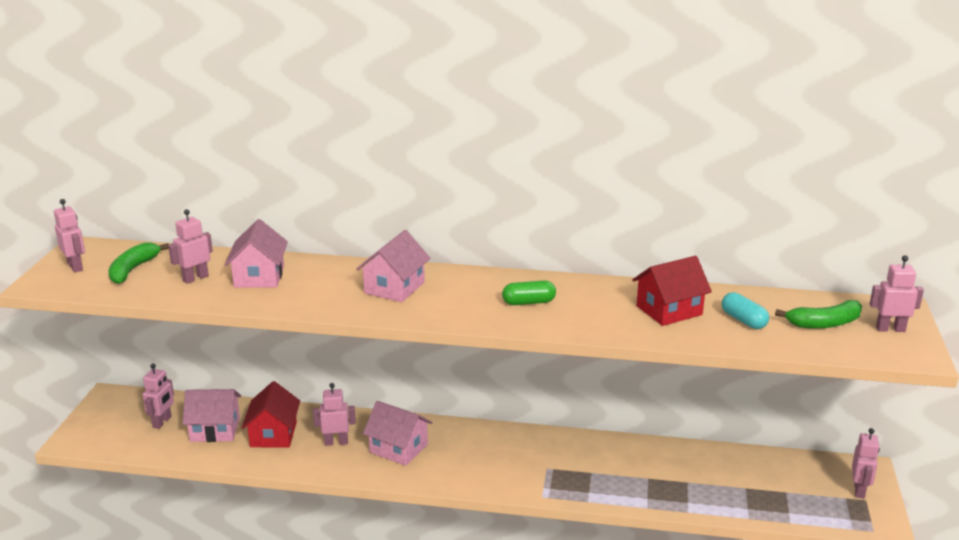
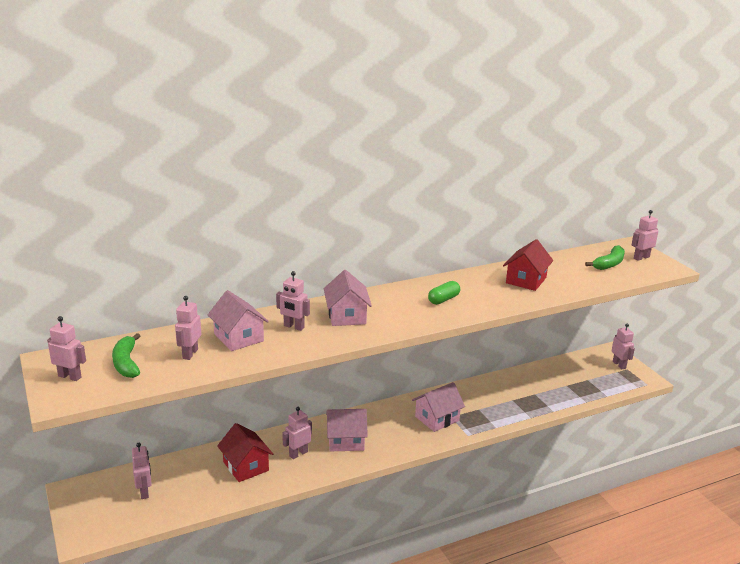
camera: 35 degrees left, 0 degrees up
(215, 430) = (196, 481): pink house -> pink house (437, 418)
(325, 282) = (294, 327): none -> pink robot
(743, 320) = (570, 274): turquoise capsule -> none

